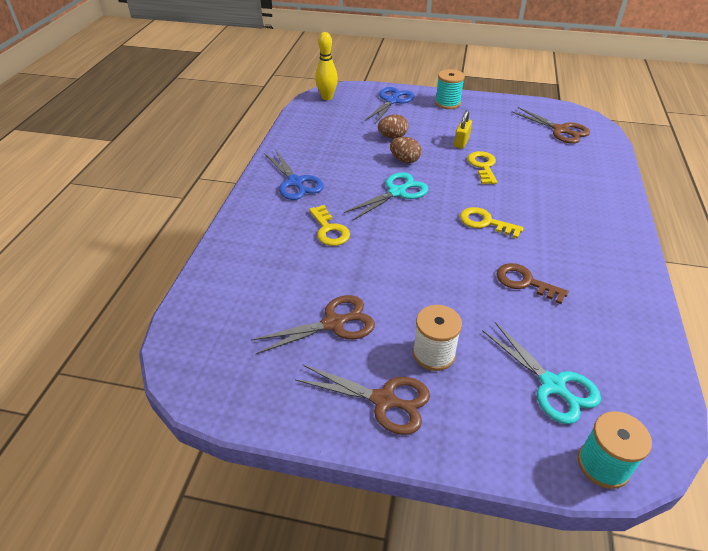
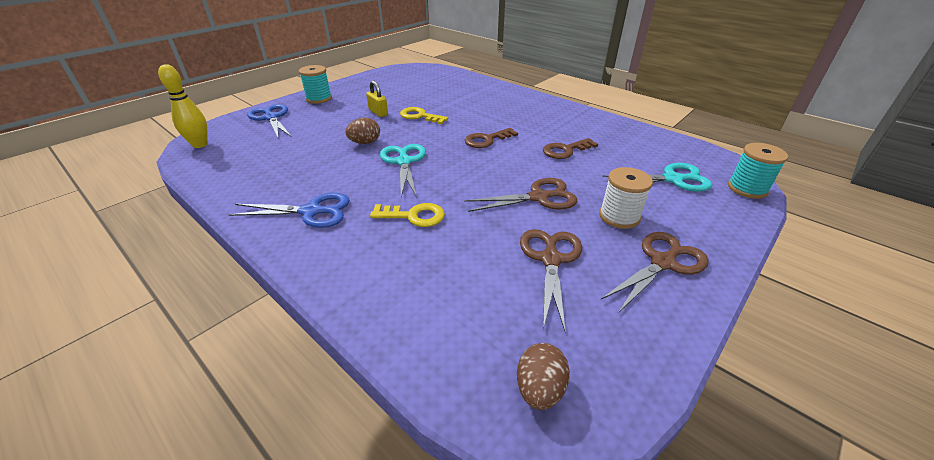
camera: 60 degrees left, 5 degrees down
(392, 137) = (323, 136): brown egg -> brown egg (539, 389)
(485, 222) = (487, 140): yellow key -> brown key
(560, 130) = (418, 78): brown scissors -> brown scissors (538, 197)

